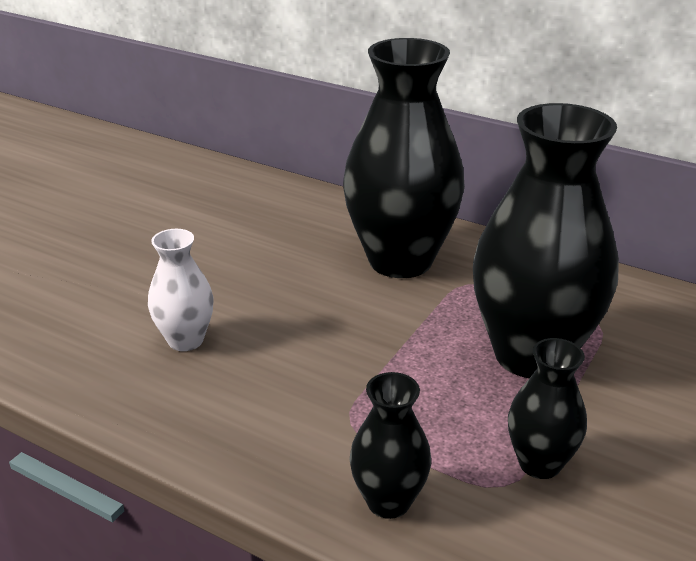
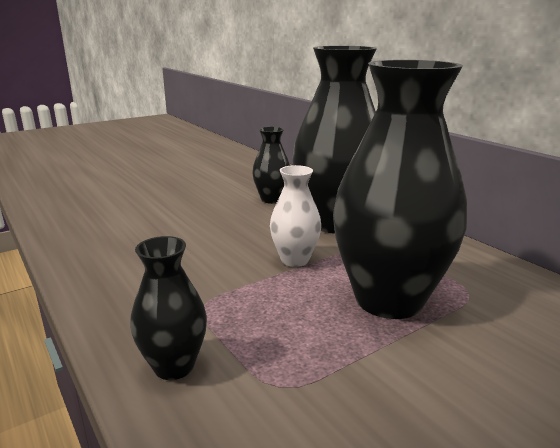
camera: 25 degrees right, 10 degrees down
(185, 340) = (150, 235): white vase -> white vase (295, 260)
(539, 463) = (327, 379): black vase -> black vase (271, 199)

